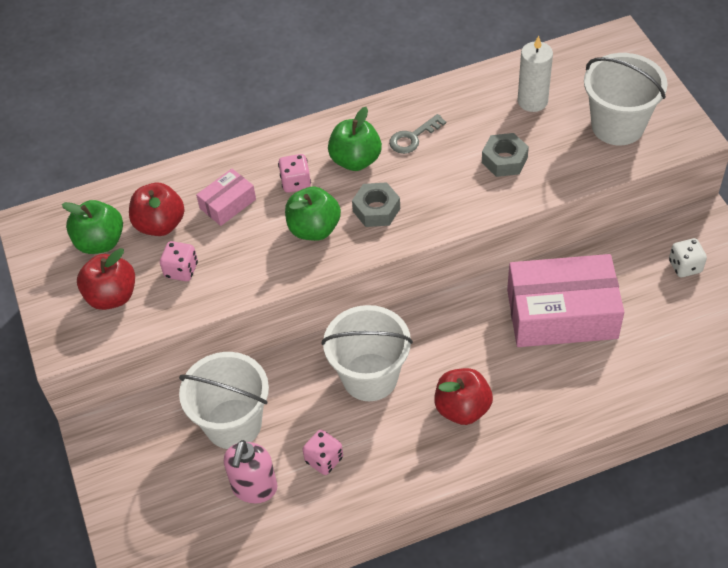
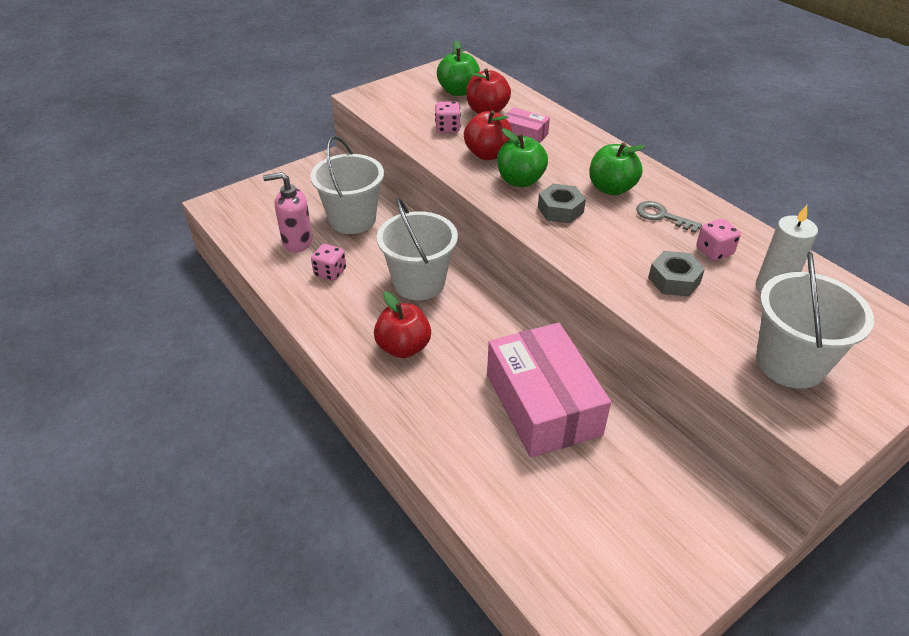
camera: 70 degrees right, 10 degrees down
(112, 296) = (411, 106): red apple -> red apple (488, 154)
(296, 182) = (565, 162): pink dice -> pink dice (714, 251)
(685, 266) = (664, 511): white dice -> none

